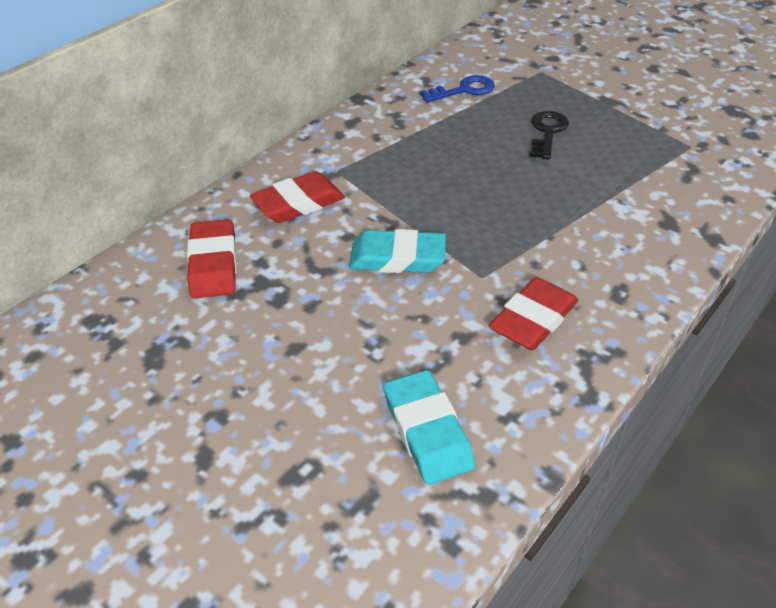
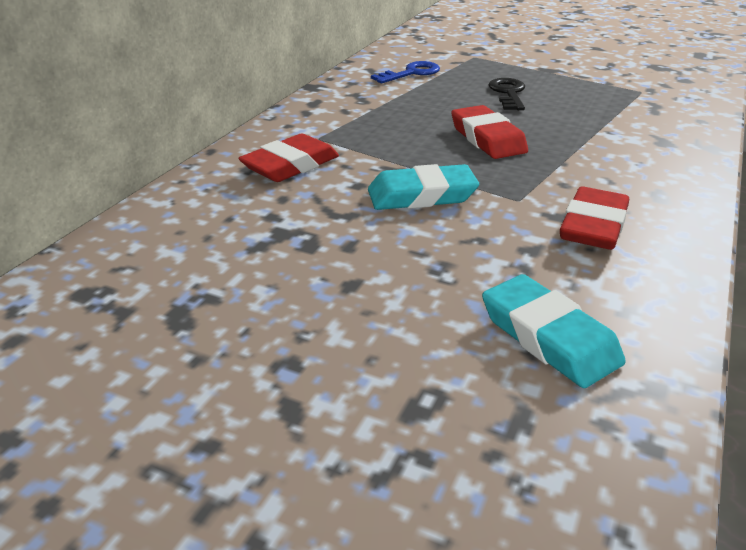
camera: 15 degrees left, 10 degrees down
(213, 264) = (218, 224): red eraser -> red eraser (487, 139)

